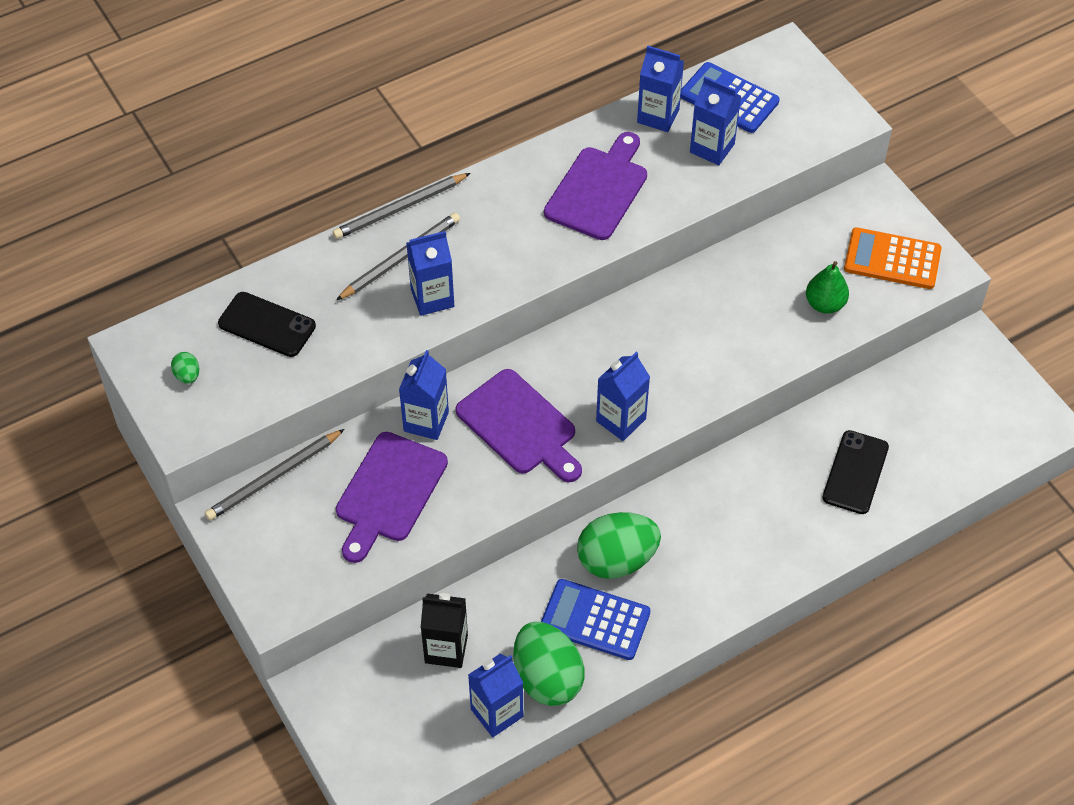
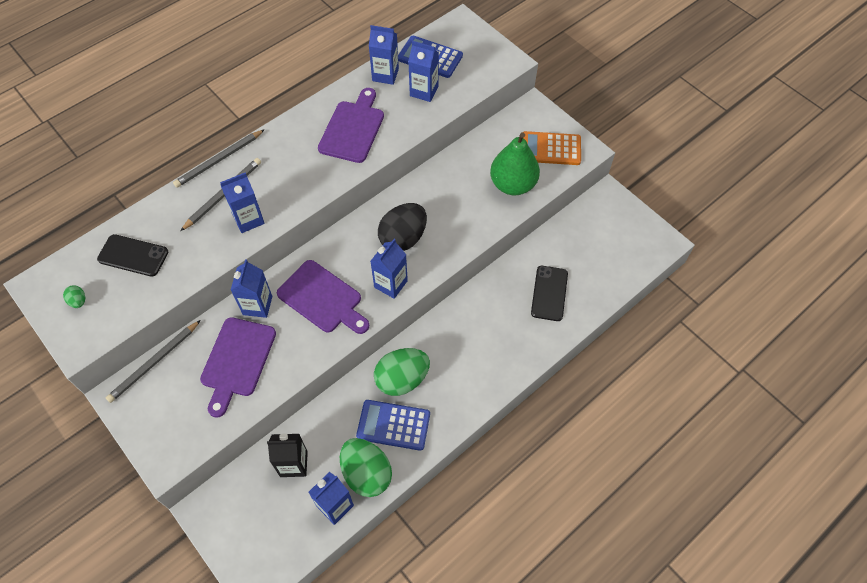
camera: 10 degrees left, 5 degrees up
(648, 358) = (403, 238): none -> black egg
(825, 304) = (512, 184): green pear -> green pear, size x1.71

